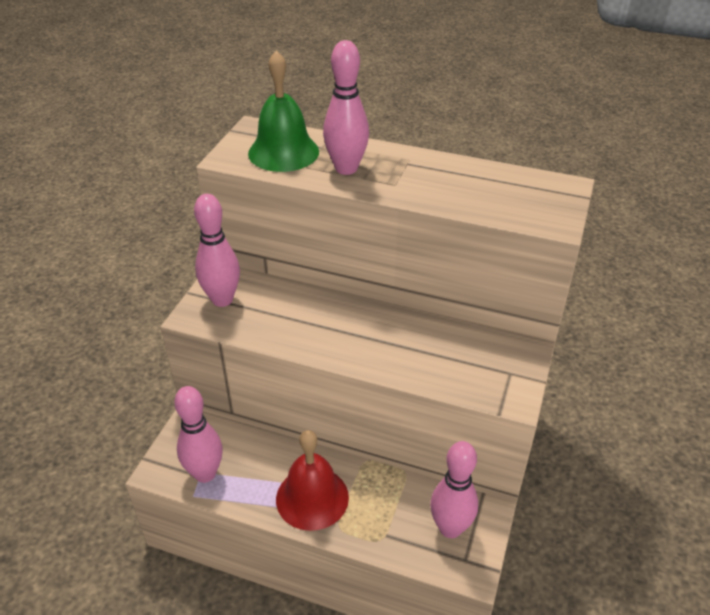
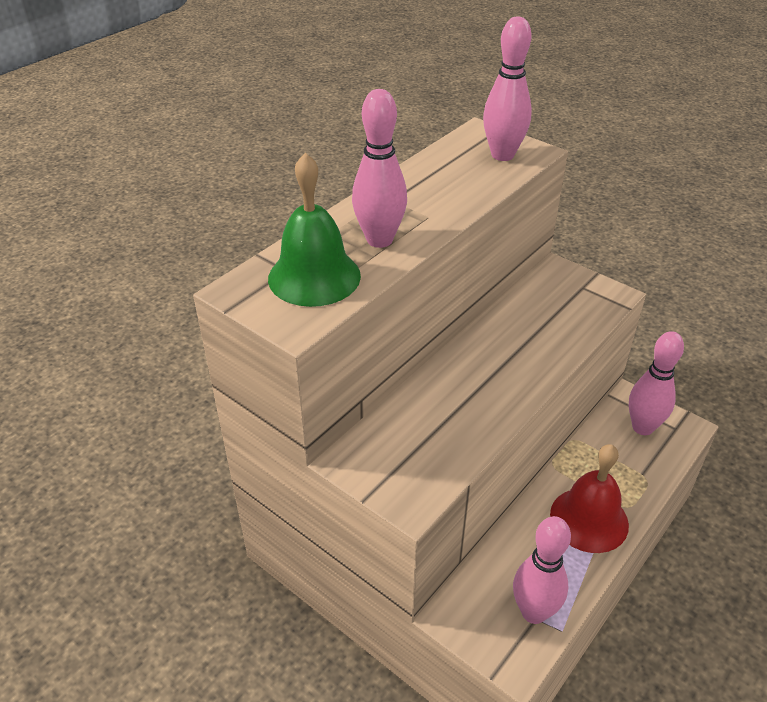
camera: 70 degrees left, 0 degrees up
(222, 299) = (395, 467): pink bowling pin -> pink bowling pin (502, 155)

